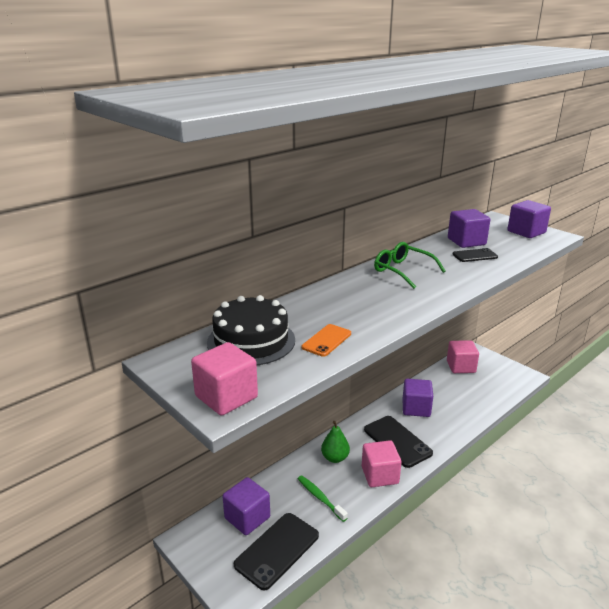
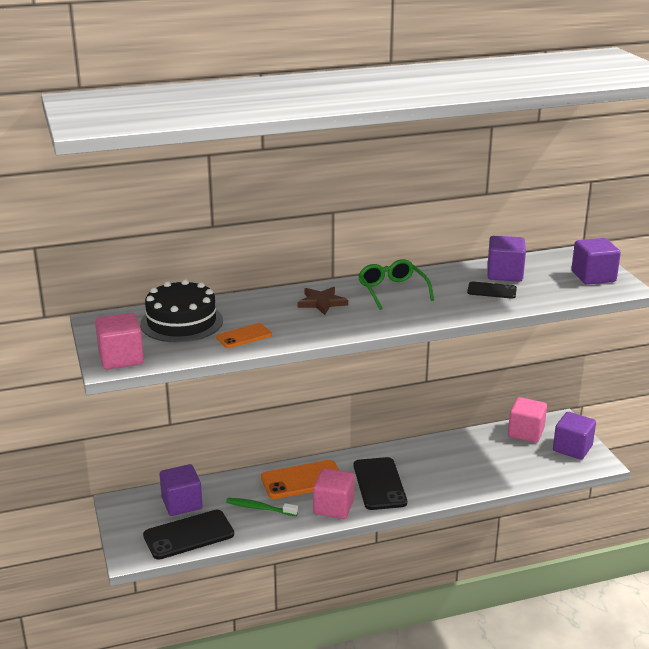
camera: 25 degrees right, 0 degrees up
(320, 498) = (259, 508): green toothbrush -> green toothbrush turned 60 degrees counterclockwise
(335, 458) = (302, 480): green pear -> orange phone
(359, 293) = (322, 302): none -> brown star
(416, 408) = (430, 460): purple cube -> purple cube (572, 448)

